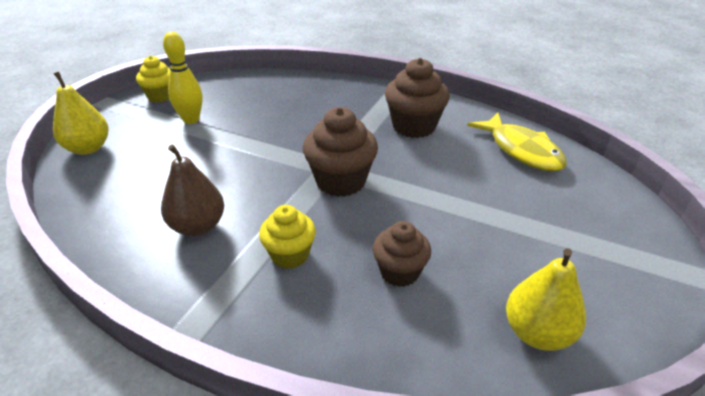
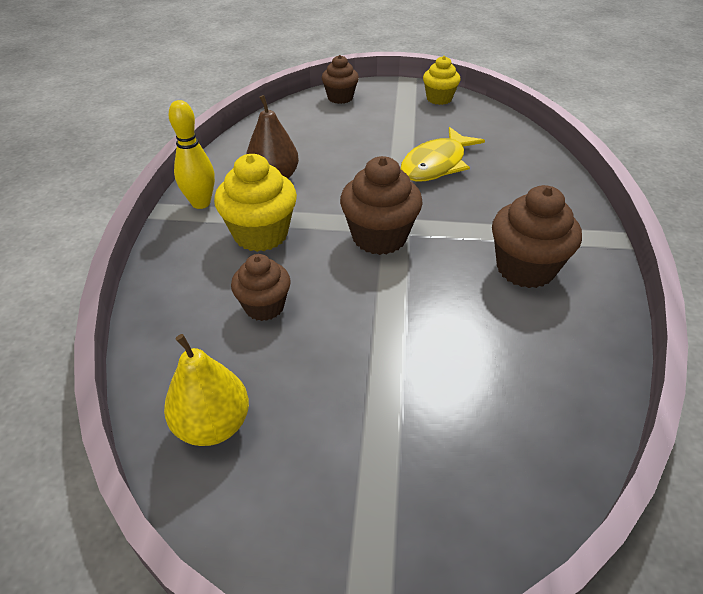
camera: 70 degrees right, 5 degrees up
(88, 148) = (340, 98): yellow pear -> brown cupcake
(191, 120) = (415, 126): yellow bowling pin -> yellow bowling pin (201, 203)
(290, 255) = (261, 234): yellow cupcake -> yellow cupcake, size x1.55
(521, 150) = (552, 383): yellow fish -> yellow fish (436, 164)

